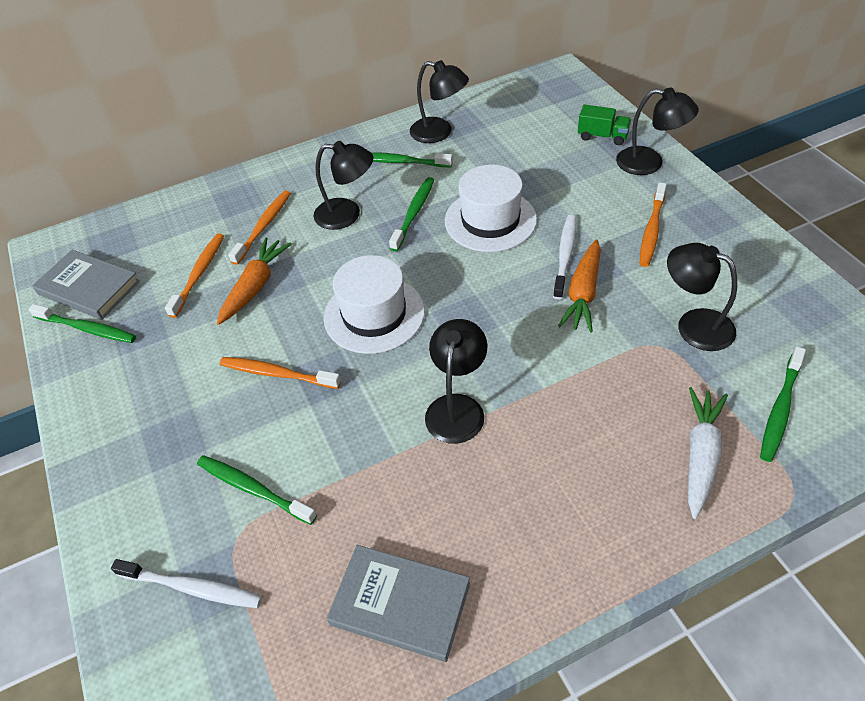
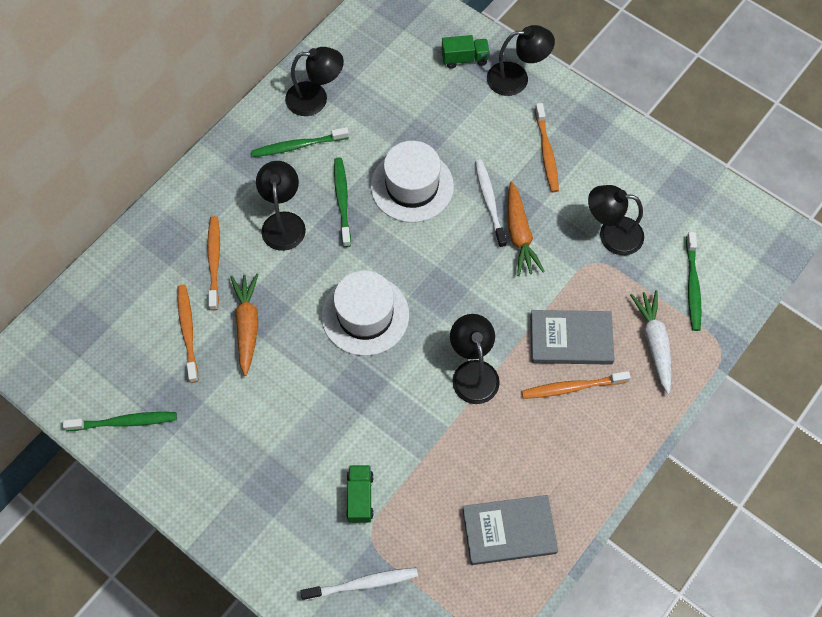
camera: 30 degrees left, 15 degrees up
(89, 288) = (94, 383): grey book -> grey book (571, 339)
(253, 489) = (360, 497): green toothbrush -> green truck
(277, 374) = (318, 398): orange toothbrush -> orange toothbrush (572, 387)
(347, 214) = (283, 222): black lamp -> black lamp turned 75 degrees counterclockwise

